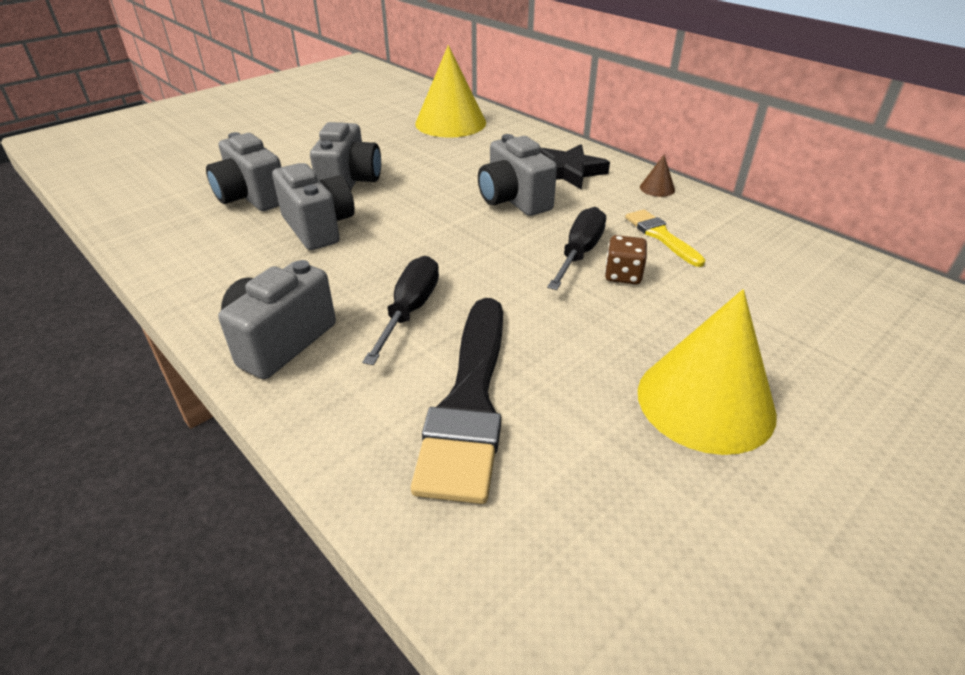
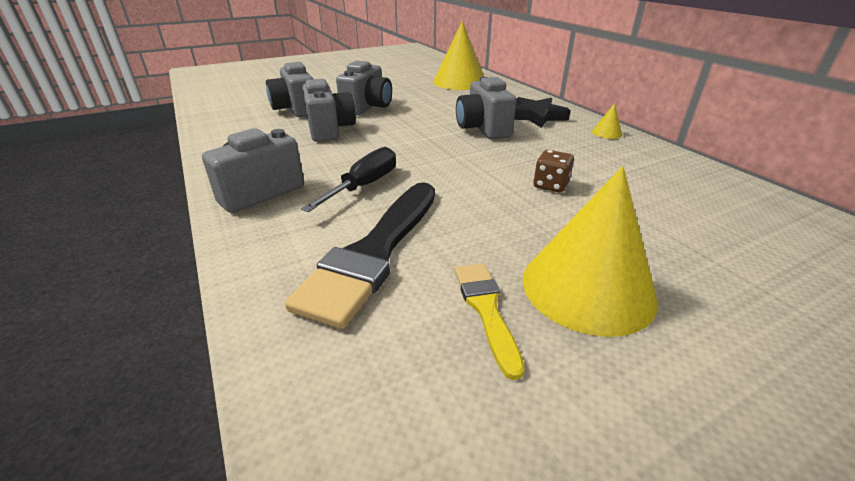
camera: 15 degrees right, 5 degrees down
(579, 253) = (520, 167): black screwdriver -> none
(657, 188) = (606, 133): brown cone -> yellow cone
(661, 236) = (596, 163): yellow brush -> yellow brush (486, 309)

